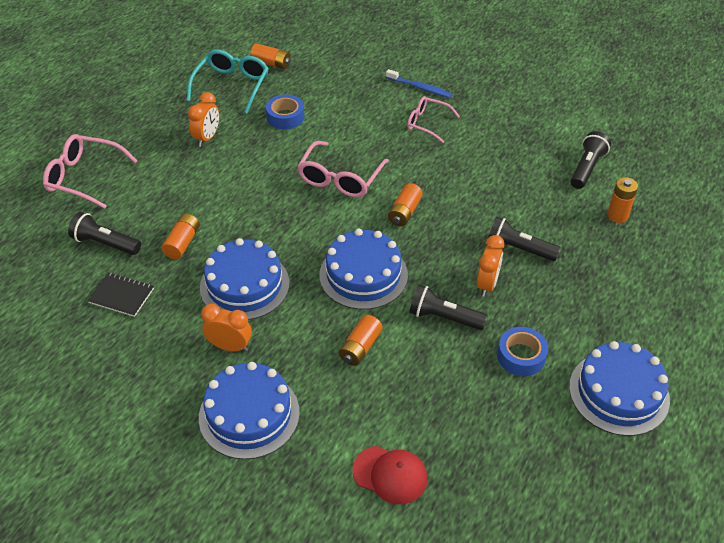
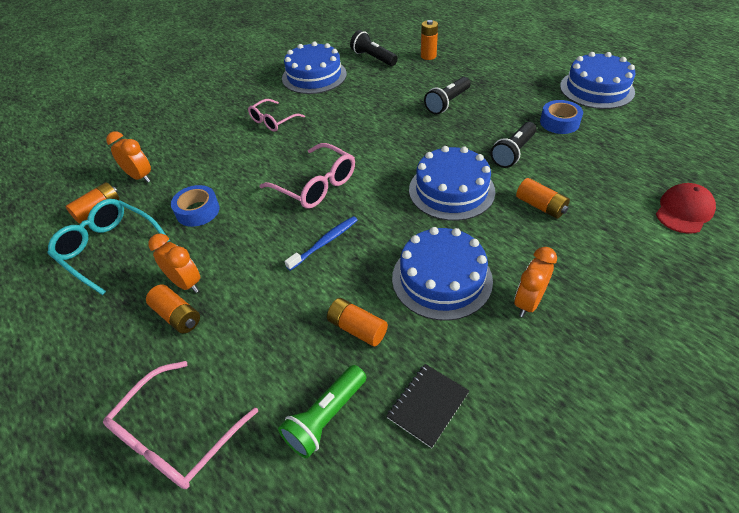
camera: 70 degrees left, 0 degrees up
(105, 243) = (325, 417): black flashlight -> green flashlight
(249, 414) = (621, 298): blue cake -> blue cake (314, 76)
(404, 212) = (381, 153): orange battery -> orange battery (177, 316)
(419, 87) = (221, 117): blue toothbrush -> blue toothbrush (324, 243)
(487, 284) = (481, 124): orange clock -> orange clock (140, 177)

